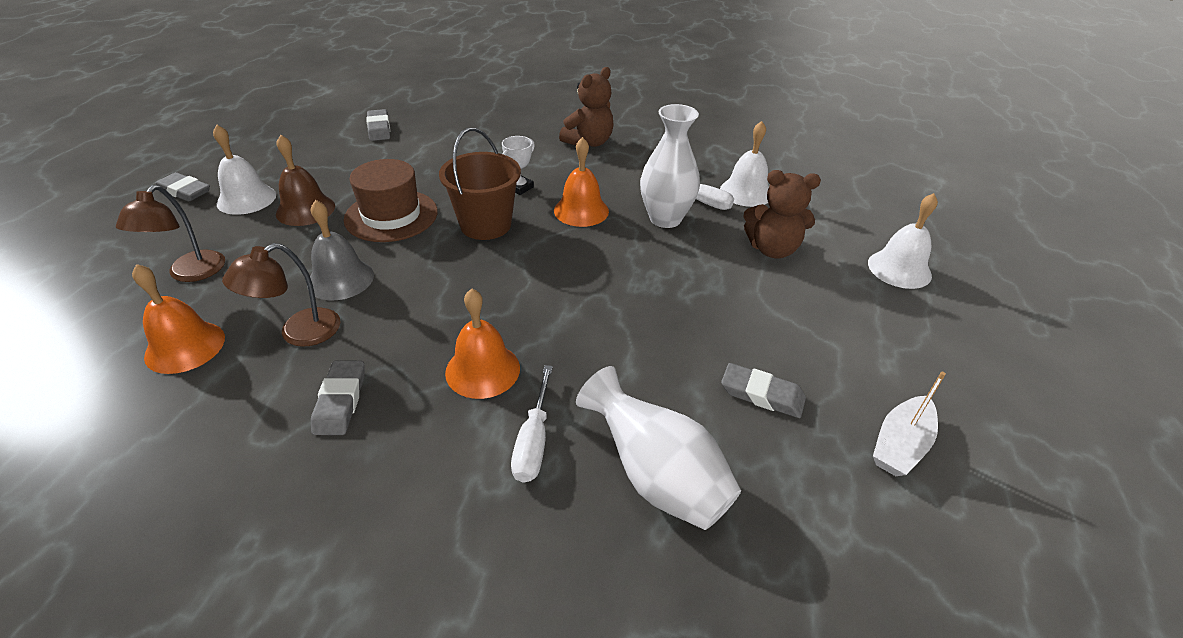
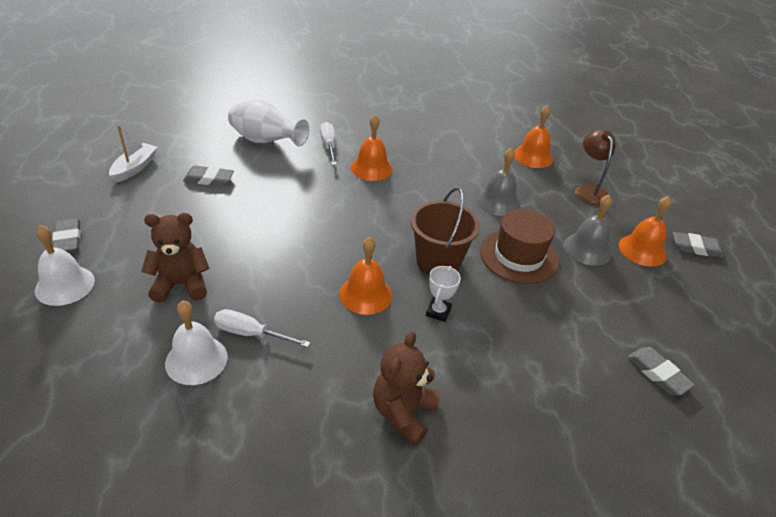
camera: 160 degrees right, 0 degrees up
(246, 199) = (642, 250): white bell -> orange bell
(299, 333) = (485, 170): brown lamp -> none
(305, 210) = (587, 249): brown bell -> grey bell
(340, 401) = (431, 147): grey eraser -> grey eraser (68, 239)
(665, 219) = (283, 301): white vase -> none

